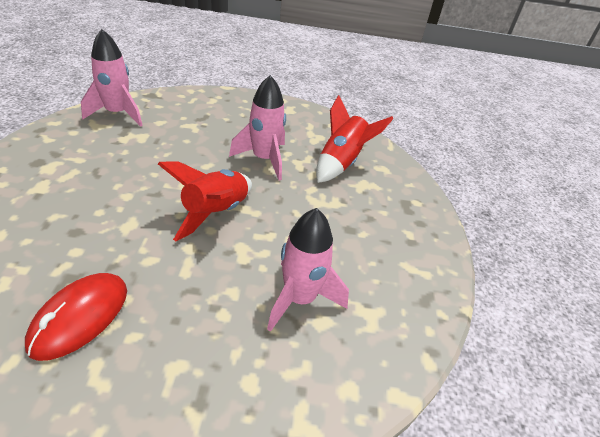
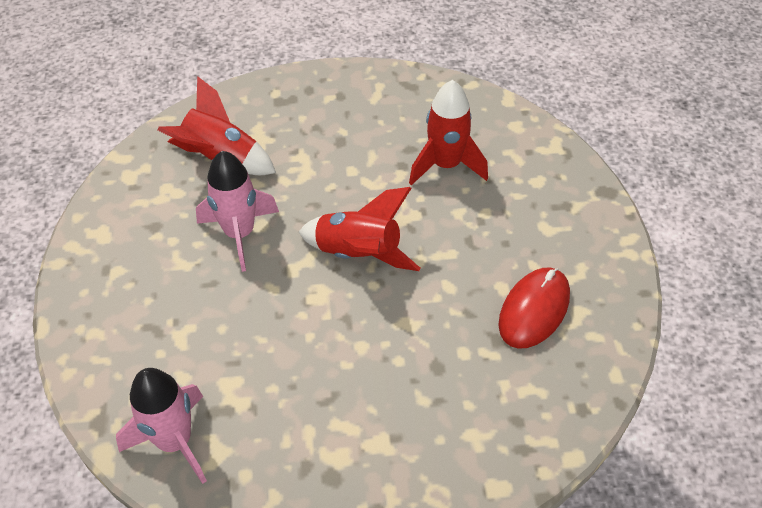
camera: 95 degrees left, 10 degrees up
(80, 317) = (534, 310): red mouse -> red mouse turned 75 degrees counterclockwise
(299, 299) = (446, 165): pink rocket -> red rocket

